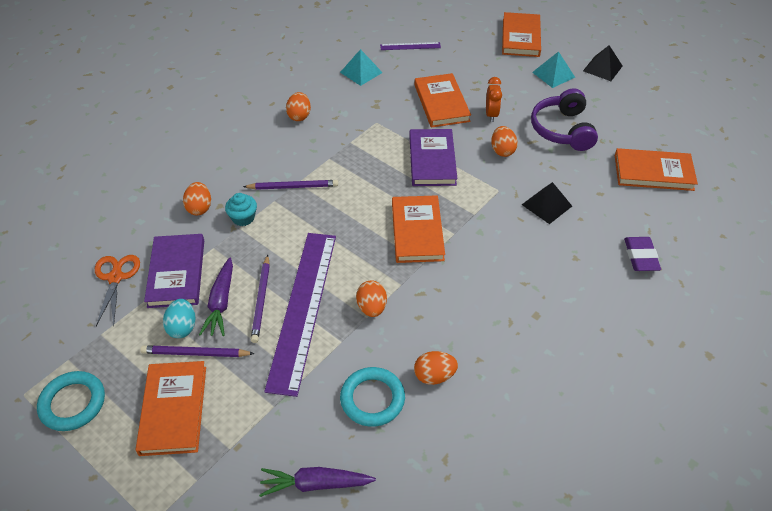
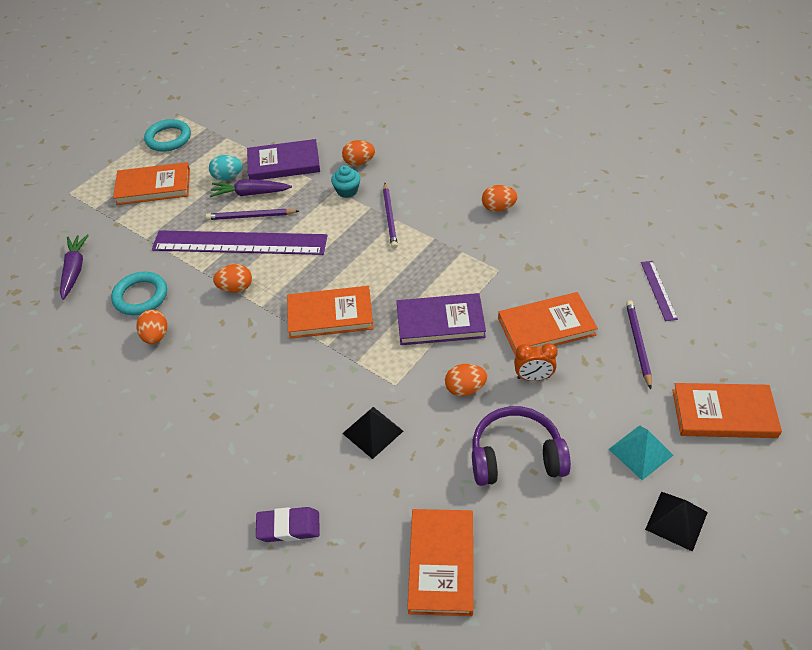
camera: 90 degrees right, 0 degrees up
(115, 277) = (281, 132): orange scissors -> none
(195, 353) = (201, 188): purple pencil -> purple pencil (638, 344)
(361, 72) = (589, 249): turquoise pyramid -> none

